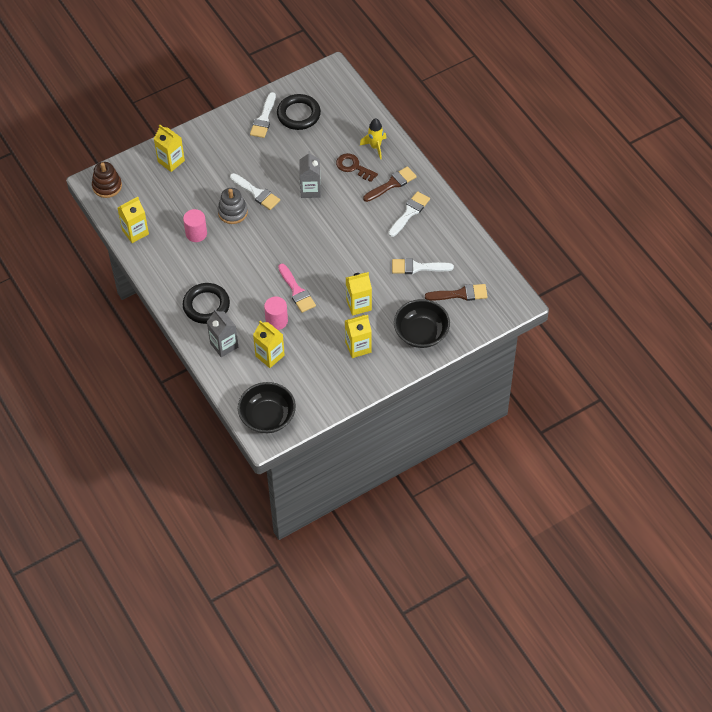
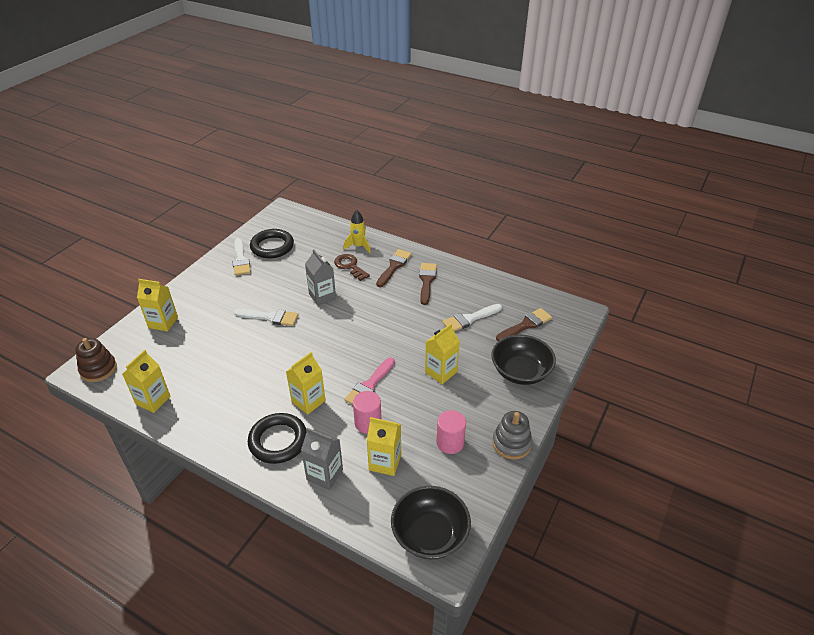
camera: 30 degrees left, 15 degrees down
(196, 233) = (226, 375): pink cylinder -> pink cylinder (450, 443)
(232, 212) = (255, 342): grey stacking toy -> grey stacking toy (511, 443)
(297, 291) = (369, 385): pink brush -> pink brush turned 90 degrees clockwise
(353, 167) = (350, 266): brown key -> brown key turned 45 degrees clockwise
(358, 347) = (471, 411): yellow carton -> yellow carton (308, 401)
(409, 212) = (427, 281): white brush -> brown brush

